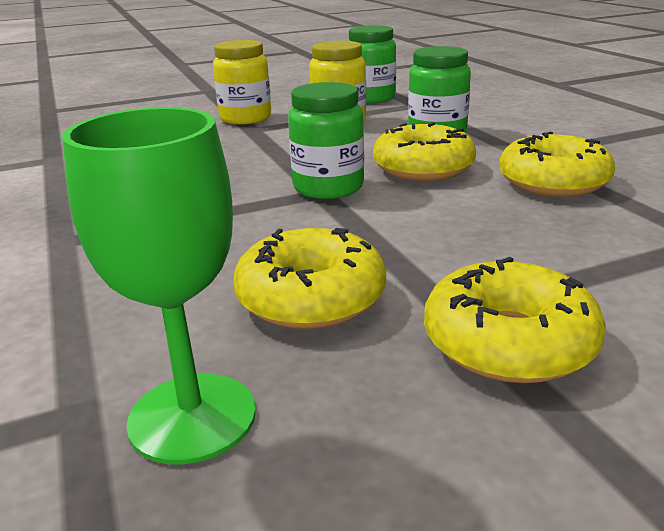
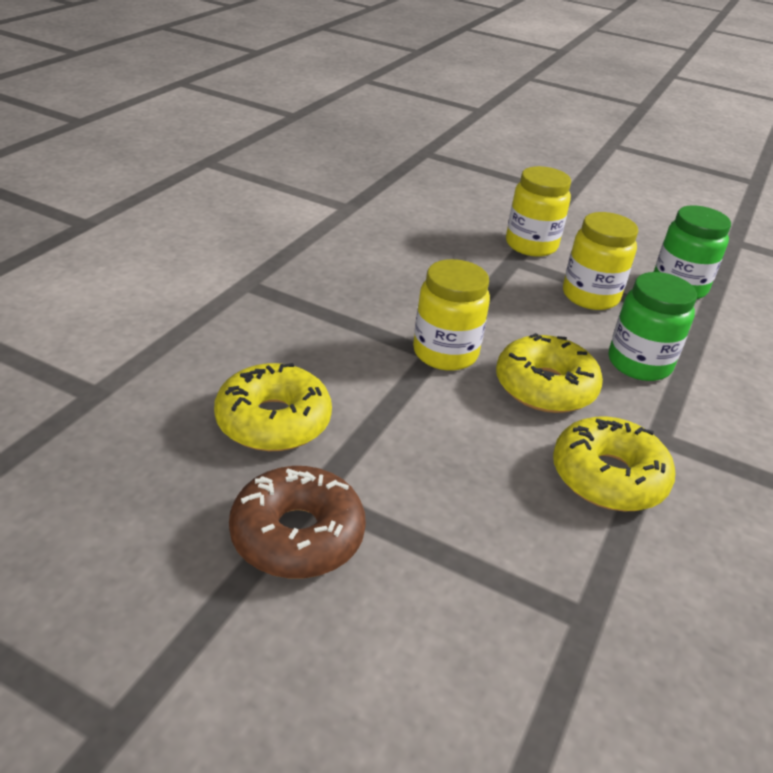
camera: 45 degrees right, 10 degrees up
(192, 417) = (119, 434): green goblet -> none
(328, 187) = (445, 353): green jar -> yellow jar
(508, 342) = (297, 535): yellow donut -> brown donut

